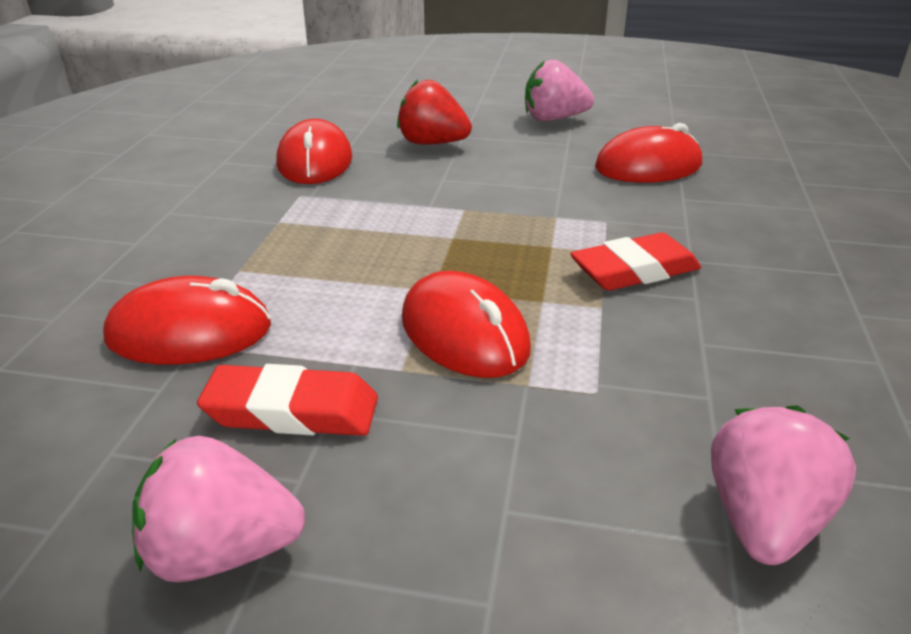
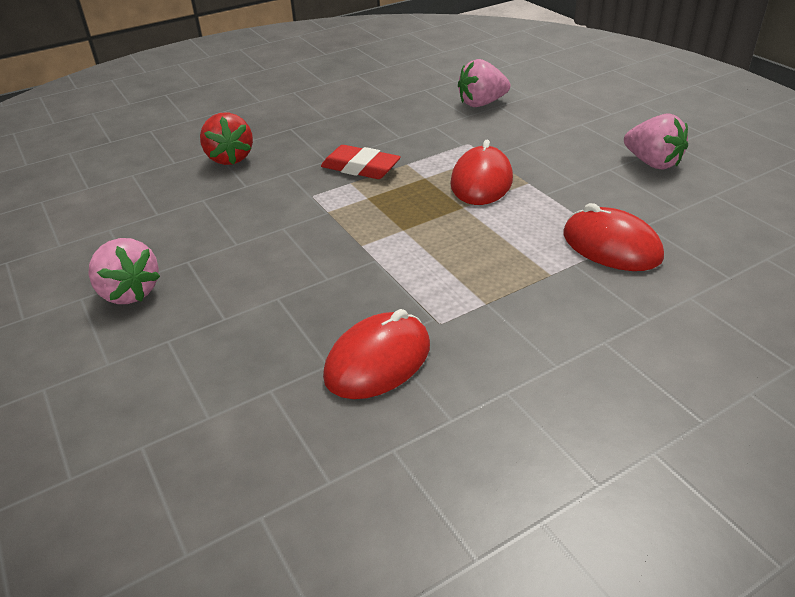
camera: 130 degrees left, 5 degrees up
(292, 411) = (591, 189): red eraser -> none
(432, 143) = (261, 323): red strawberry -> red strawberry (230, 158)
(648, 166) = (203, 212): red mouse -> none

